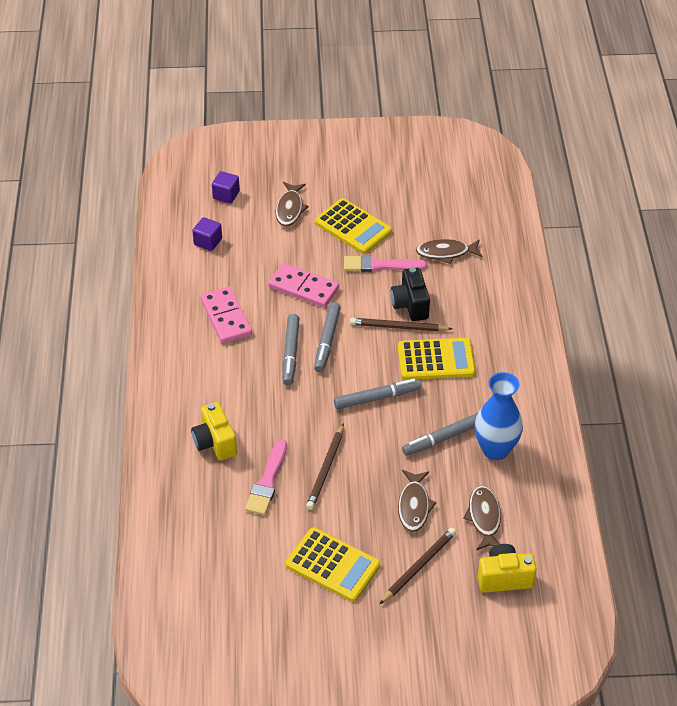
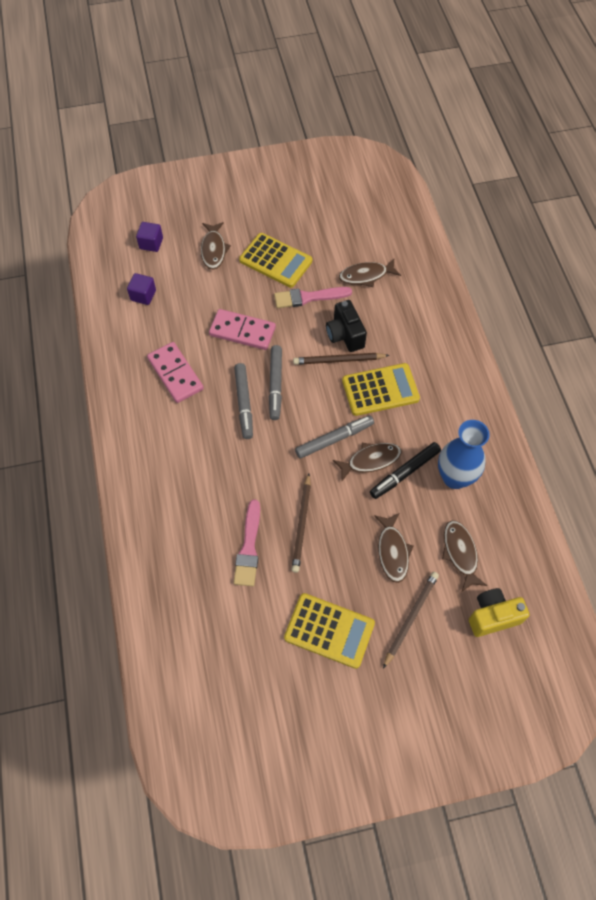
camera: 10 degrees left, 15 degrees up
(215, 442) = (190, 512): yellow camera -> none
(410, 422) = (370, 460): none -> brown fish
(443, 438) = (404, 473): grey marker -> black marker

